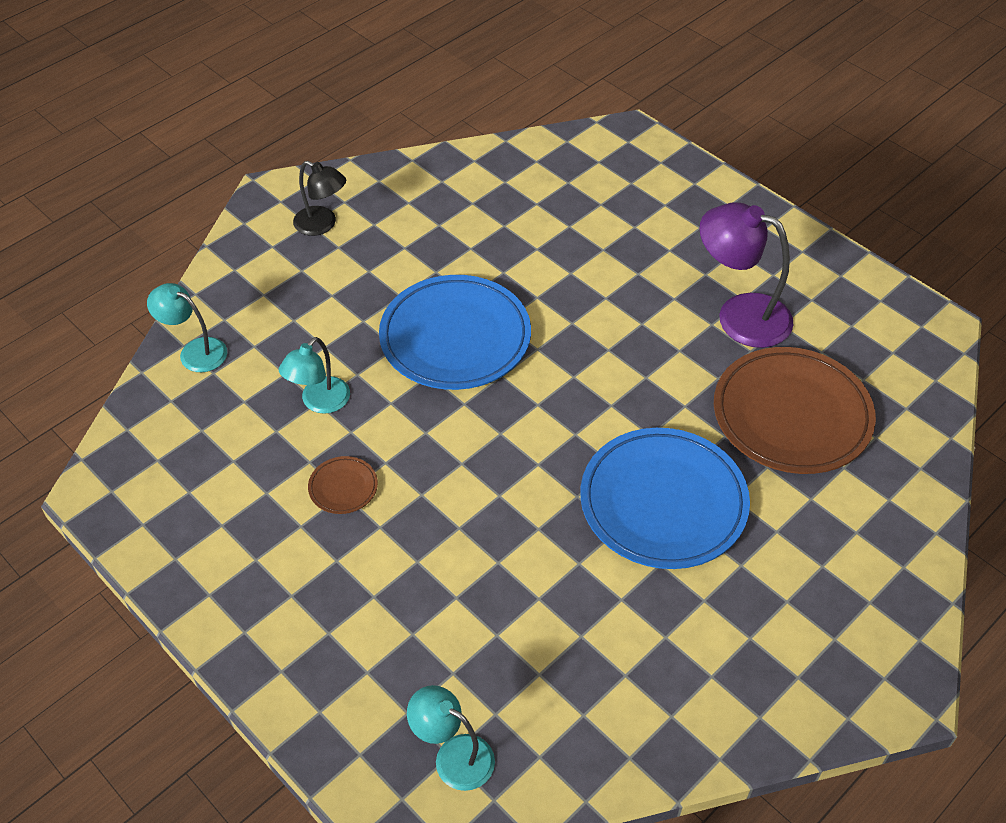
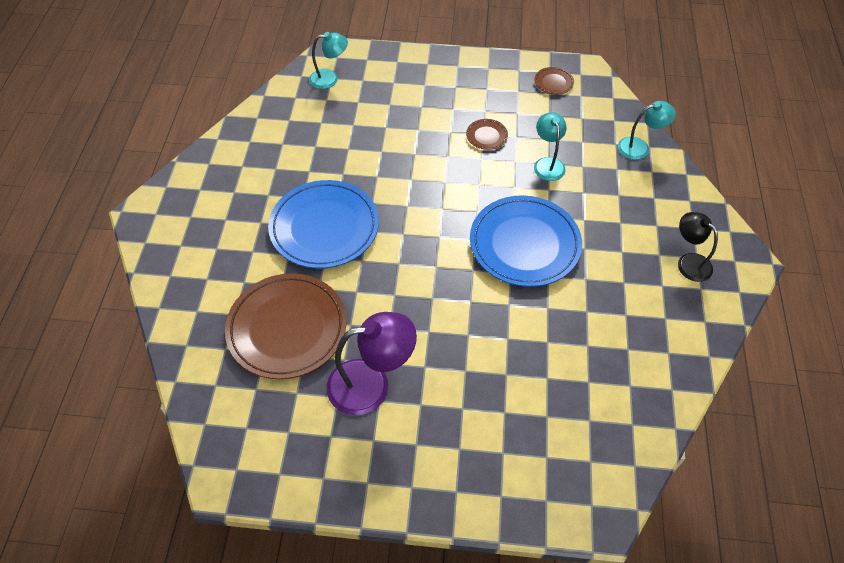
camera: 140 degrees right, 5 degrees up
(162, 503) = (553, 82): none -> brown plate
(322, 225) = (688, 262): black lamp -> black lamp turned 60 degrees clockwise

